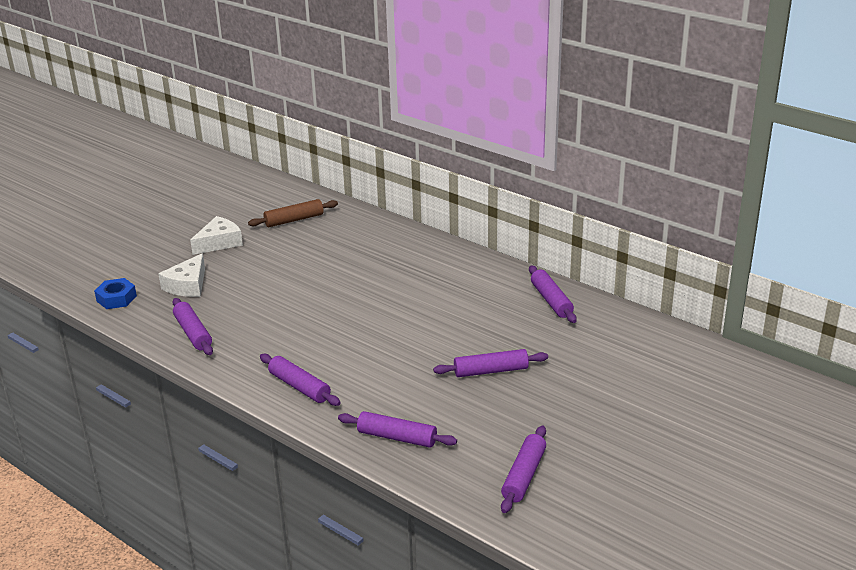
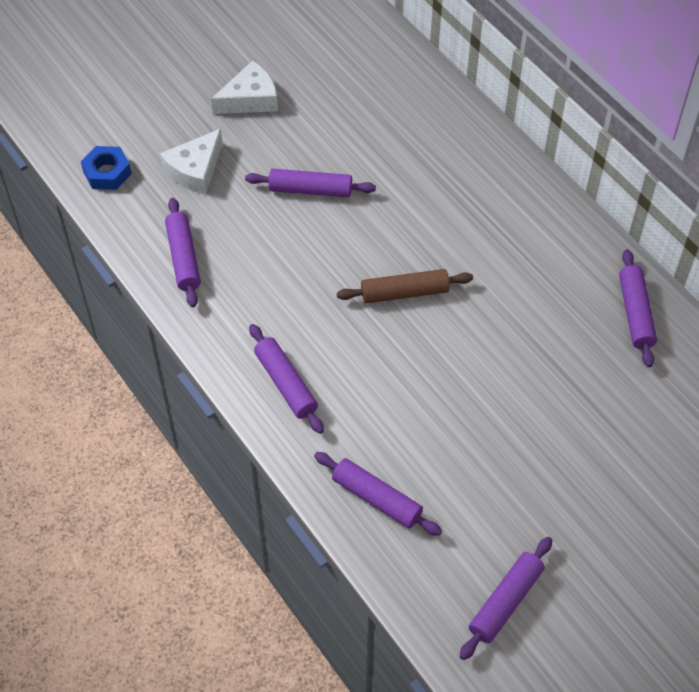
camera: 15 degrees right, 25 degrees up
(294, 220) = (353, 78): brown rolling pin -> brown rolling pin (404, 293)
(491, 371) = (520, 418): purple rolling pin -> purple rolling pin (310, 190)

